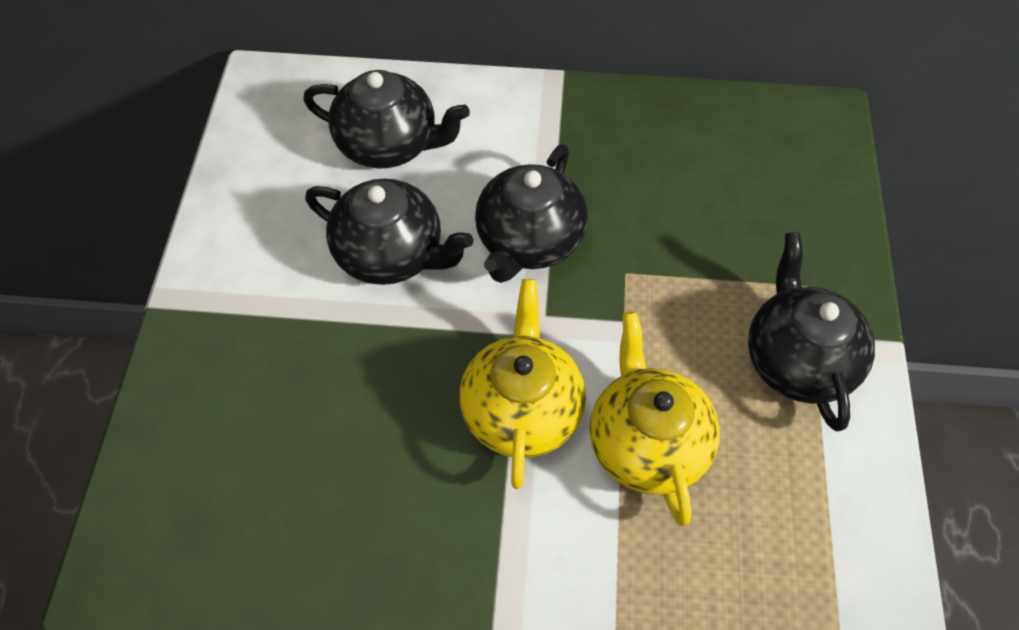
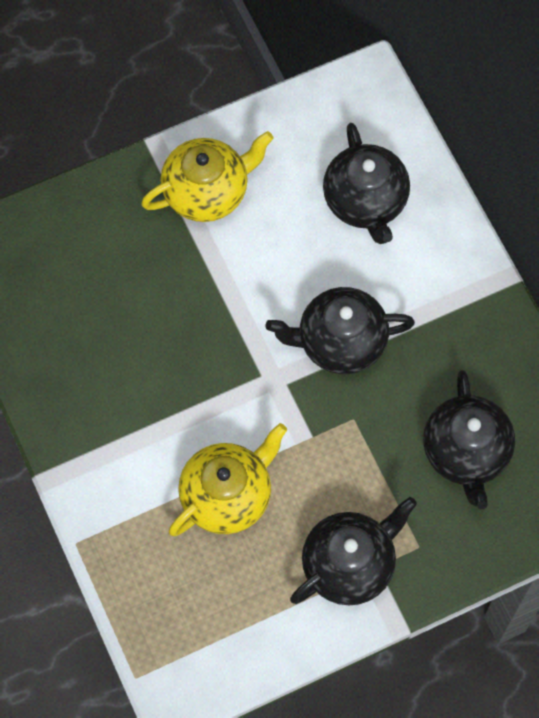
camera: 60 degrees right, 10 degrees up
(391, 254) = (273, 260): black teapot -> black teapot (466, 452)
(522, 410) = (206, 407): yellow teapot -> yellow teapot (207, 191)

